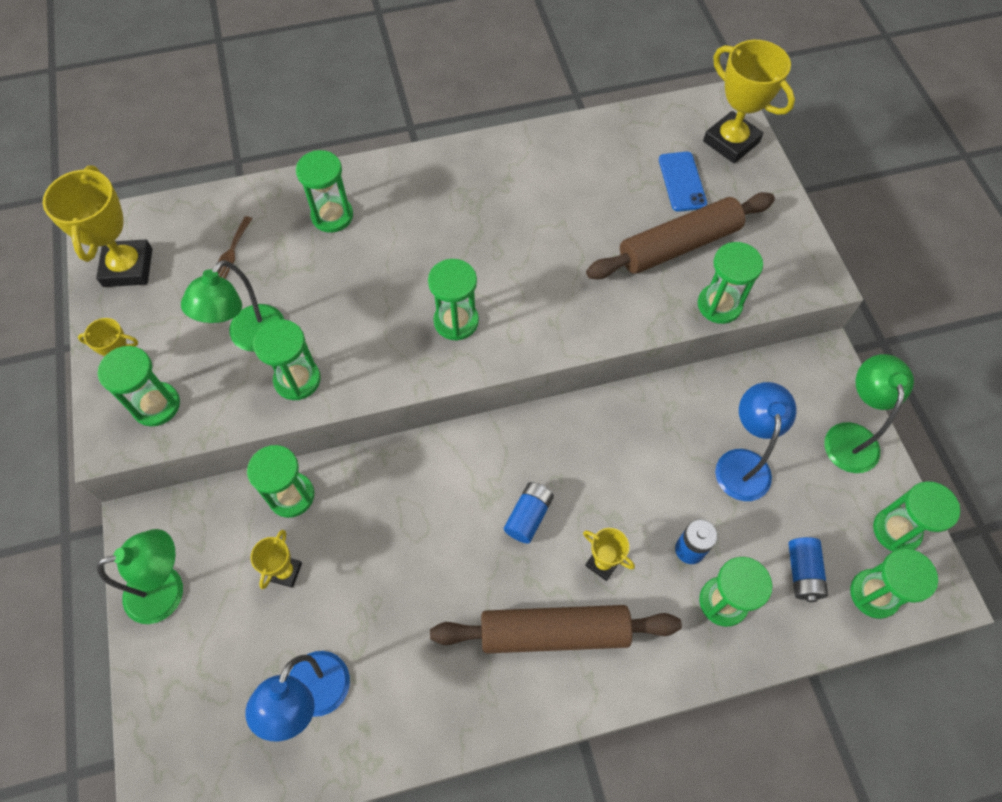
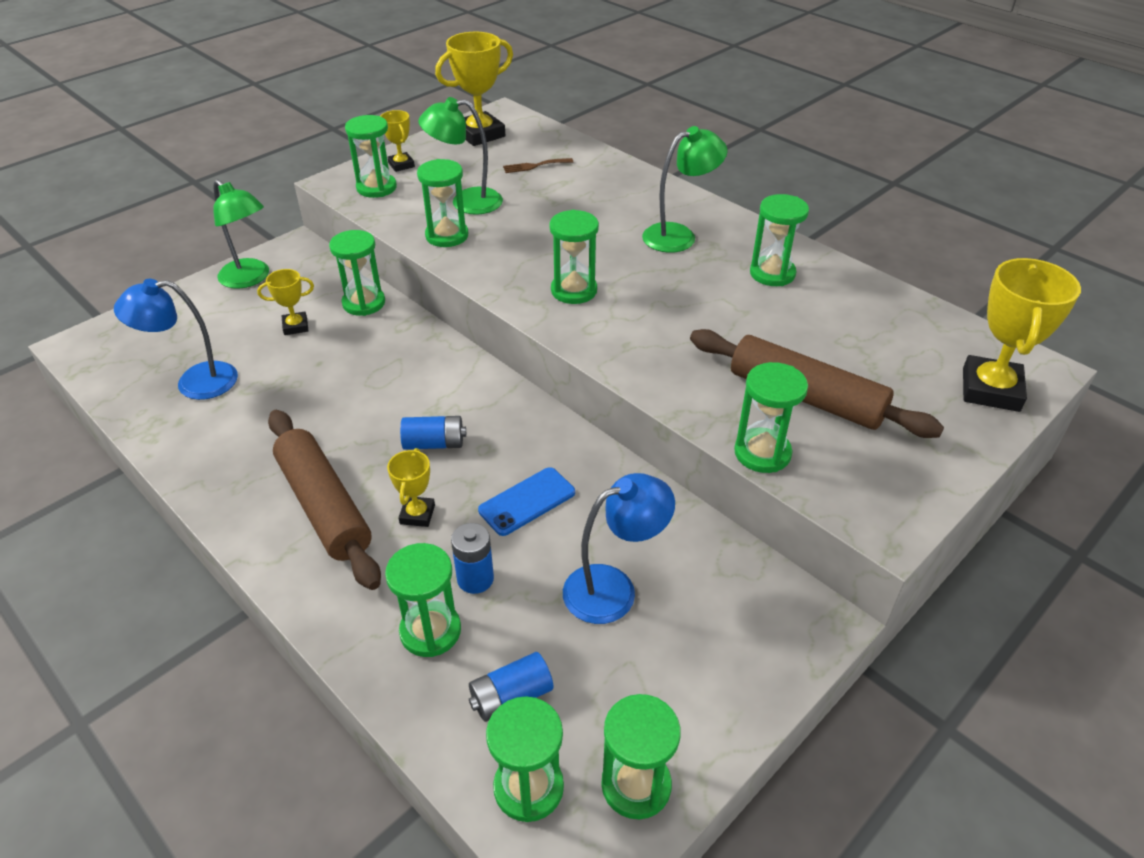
camera: 60 degrees right, 20 degrees down
(332, 216) = (614, 194): green hourglass -> green hourglass (772, 273)
(682, 182) = (890, 372): blue phone -> blue phone (527, 501)
(850, 436) = (733, 685): green lamp -> green lamp (679, 235)

